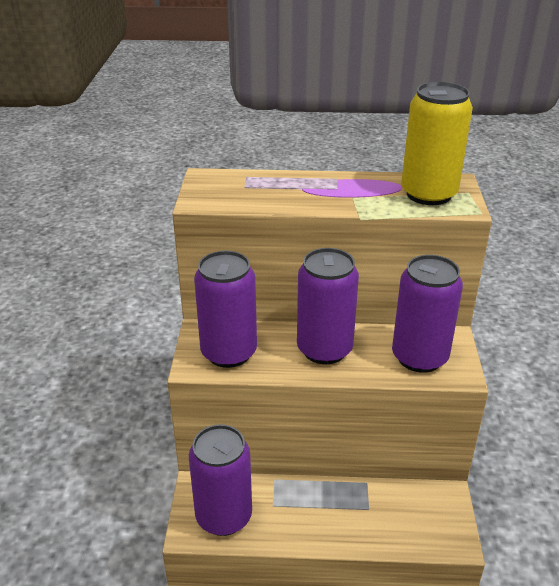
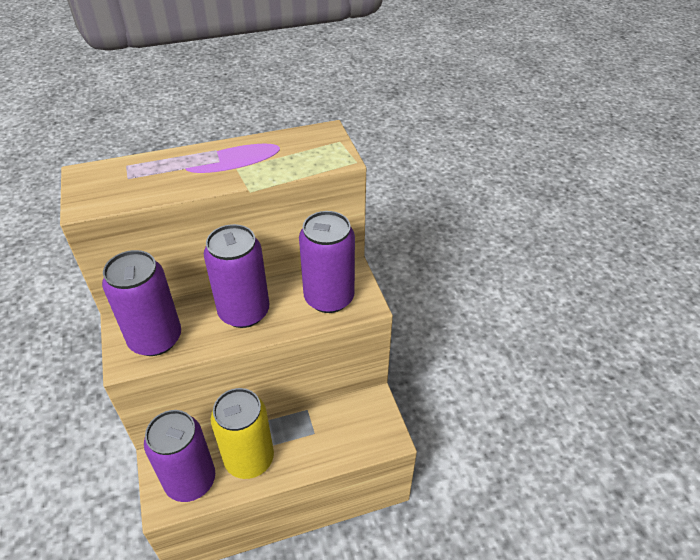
camera: 20 degrees left, 10 degrees up
(428, 194) = (305, 151): yellow can -> yellow can (249, 459)

